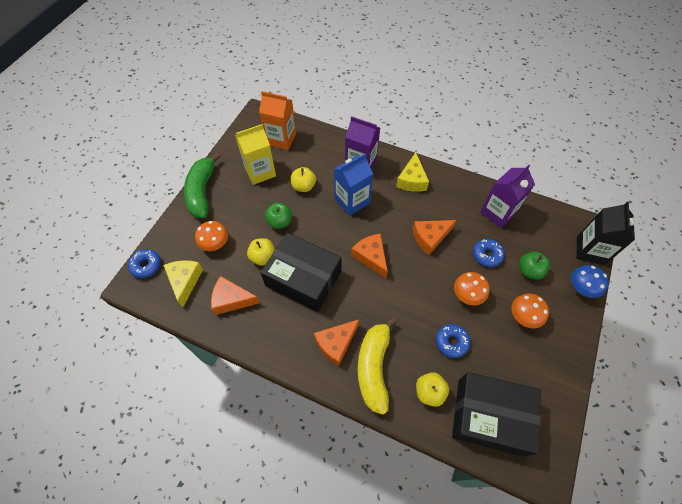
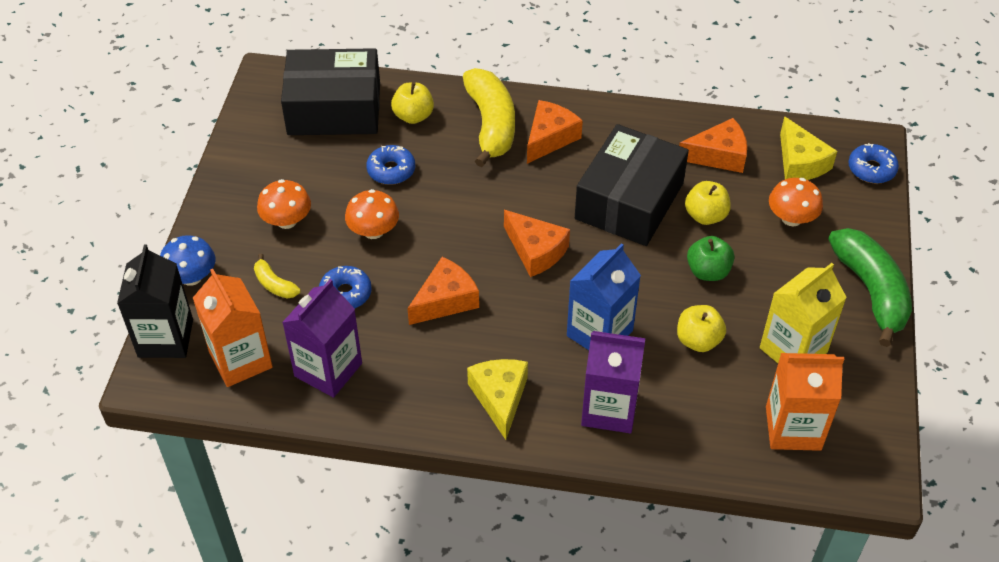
camera: 165 degrees right, 10 degrees down
(303, 278) = (629, 201): black box -> black box turned 75 degrees counterclockwise
(529, 270) = (274, 284): green apple -> yellow banana
(545, 228) = (240, 360): none -> orange carton

